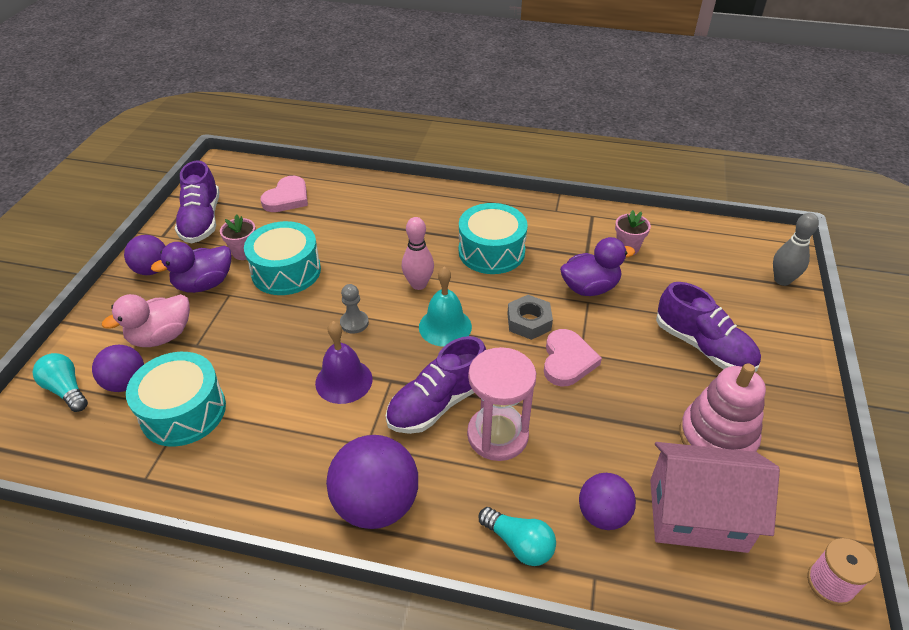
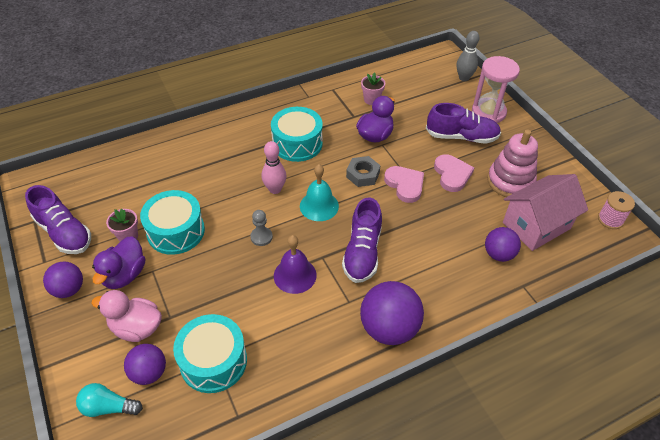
camera: 40 degrees left, 5 degrees up
(161, 336) = (136, 328): pink duck -> pink duck turned 90 degrees clockwise
(287, 198) = (114, 180): pink heart -> pink heart (452, 174)
(497, 435) = (411, 249): pink hourglass -> pink hourglass (488, 112)
(519, 544) = (477, 296): turquoise light bulb -> none

